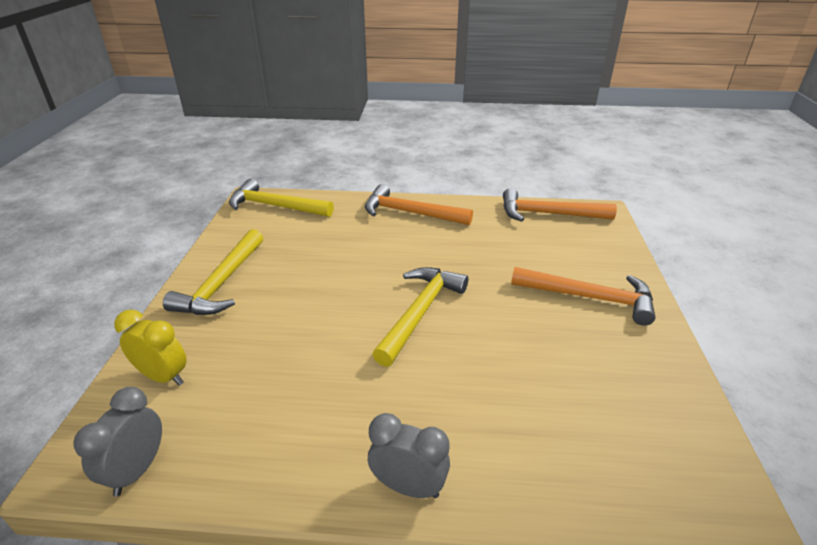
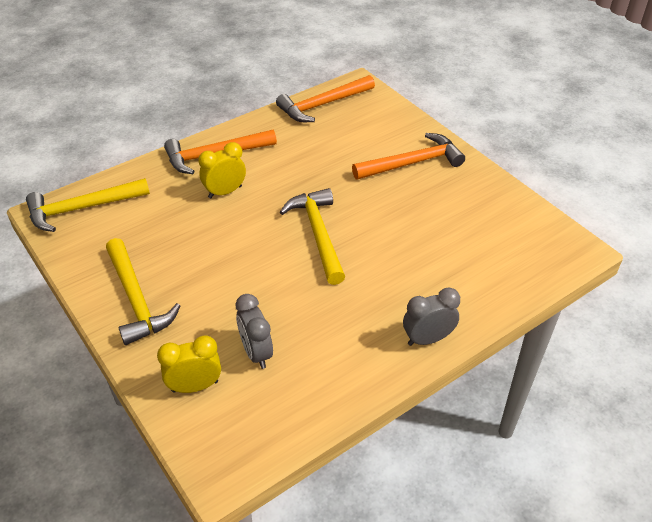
camera: 40 degrees left, 10 degrees up
(137, 470) = (264, 441): grey clock -> grey clock (256, 353)
(384, 241) = (225, 192): none -> yellow clock

